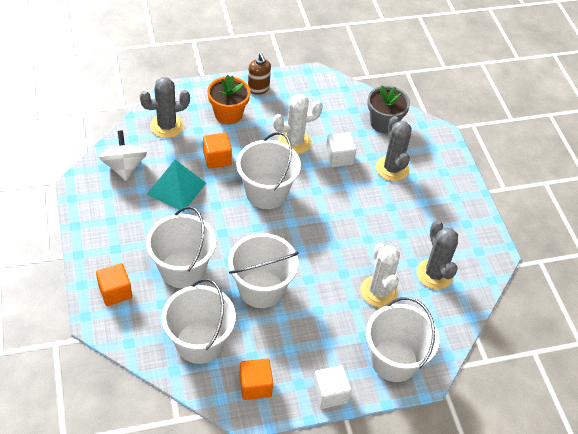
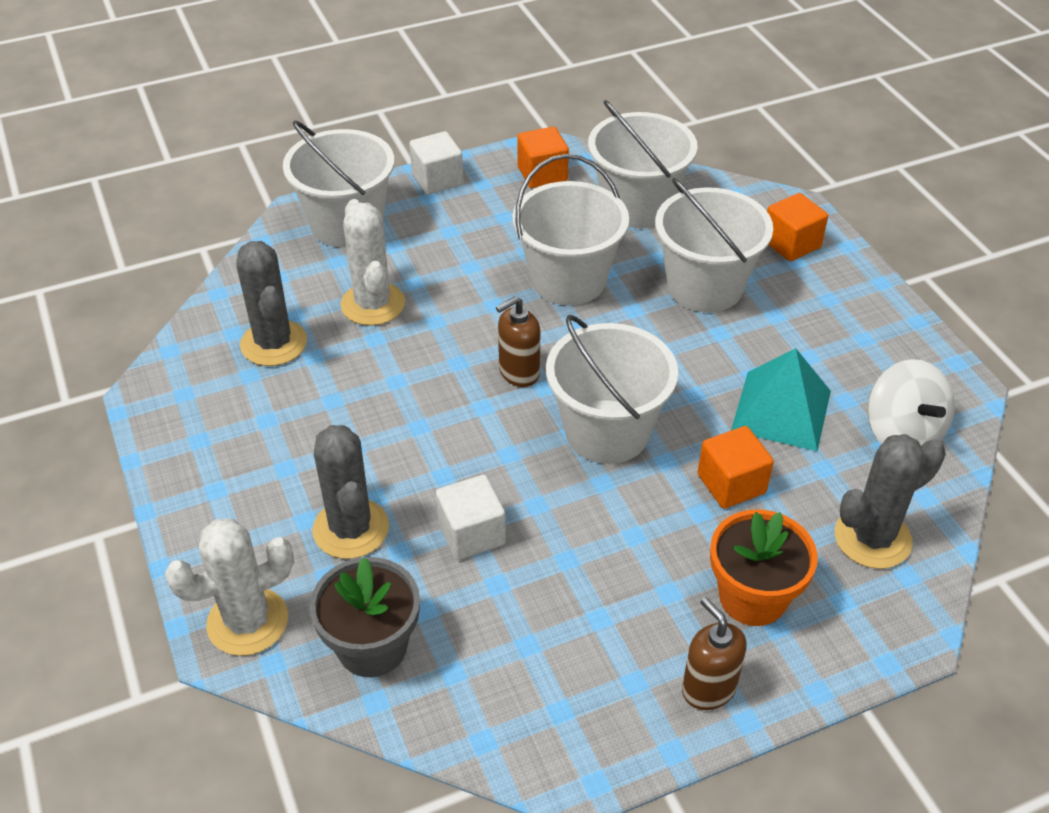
camera: 175 degrees right, 5 degrees down
(294, 142) = (578, 553): white cactus -> white cactus (247, 621)
(303, 232) = (518, 372): none -> brown soap dispenser

